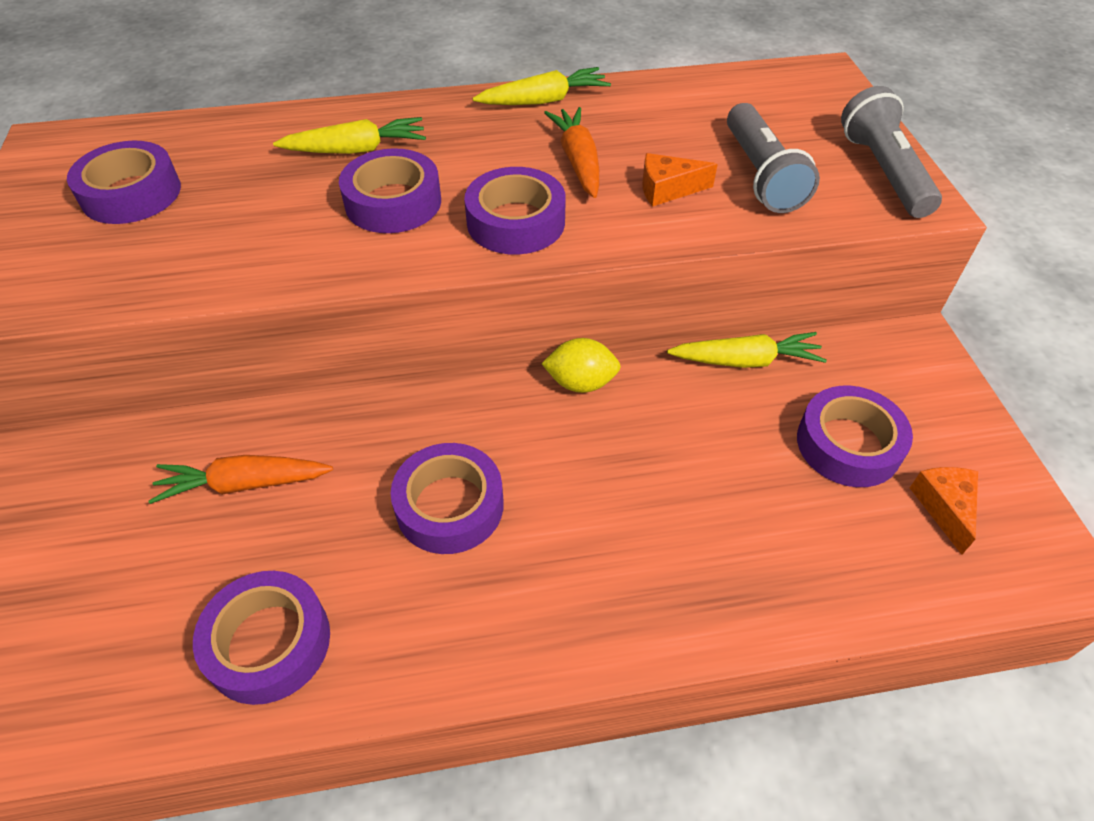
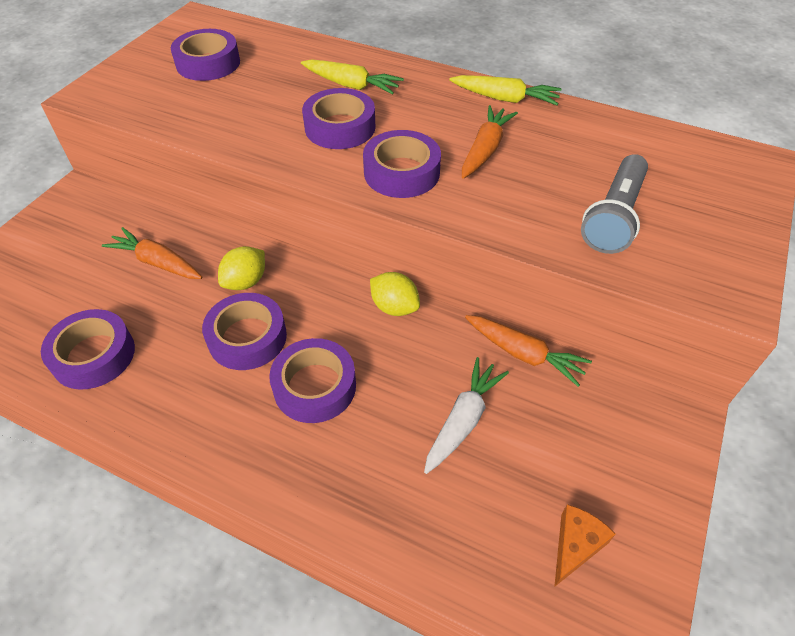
camera: 35 degrees right, 0 degrees up
(385, 445) = (246, 282): none -> yellow lemon
(667, 189) = (529, 196): orange cheese -> none
(745, 360) = (523, 354): yellow carrot -> orange carrot
(751, 456) = (463, 420): none -> white carrot
(848, 444) = (544, 455): purple tape -> purple tape (314, 386)
(883, 172) = (725, 259): grey flashlight -> none

